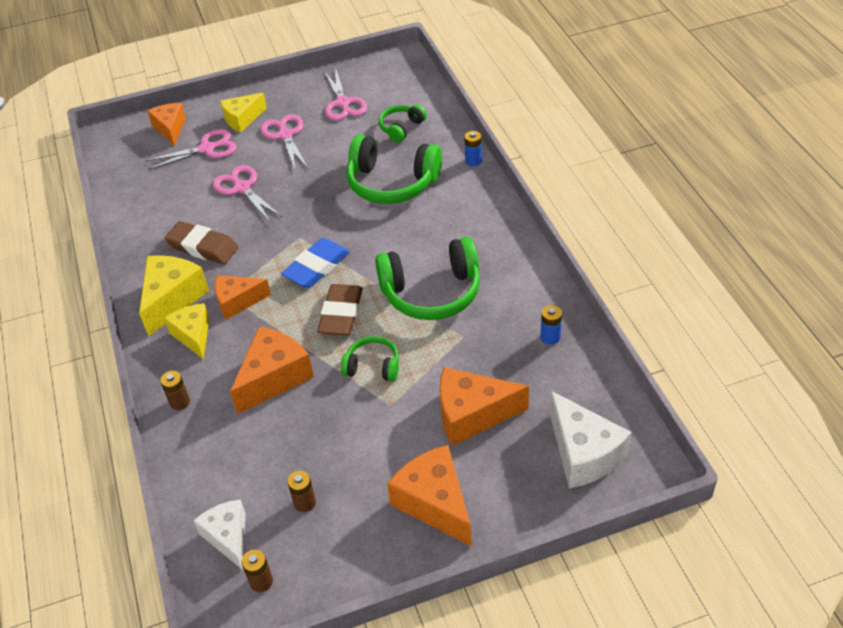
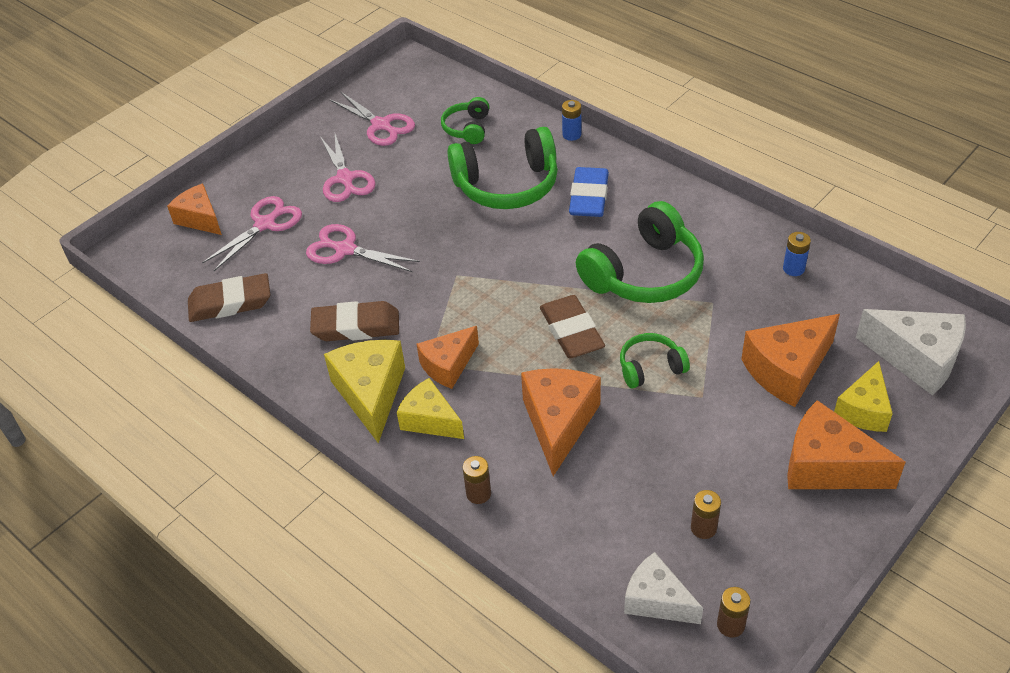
camera: 30 degrees left, 0 degrees up
(140, 196) = (230, 303): none -> brown eraser
(242, 119) = (279, 180): yellow cheese -> yellow cheese (863, 410)
(285, 135) = (345, 179): pink scissors -> pink scissors turned 150 degrees counterclockwise
(316, 267) = (503, 296): blue eraser -> blue eraser (589, 197)

